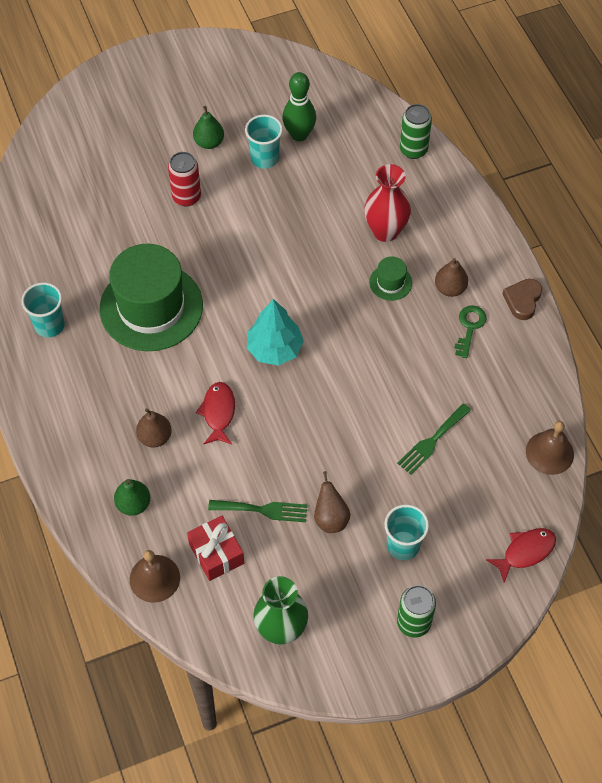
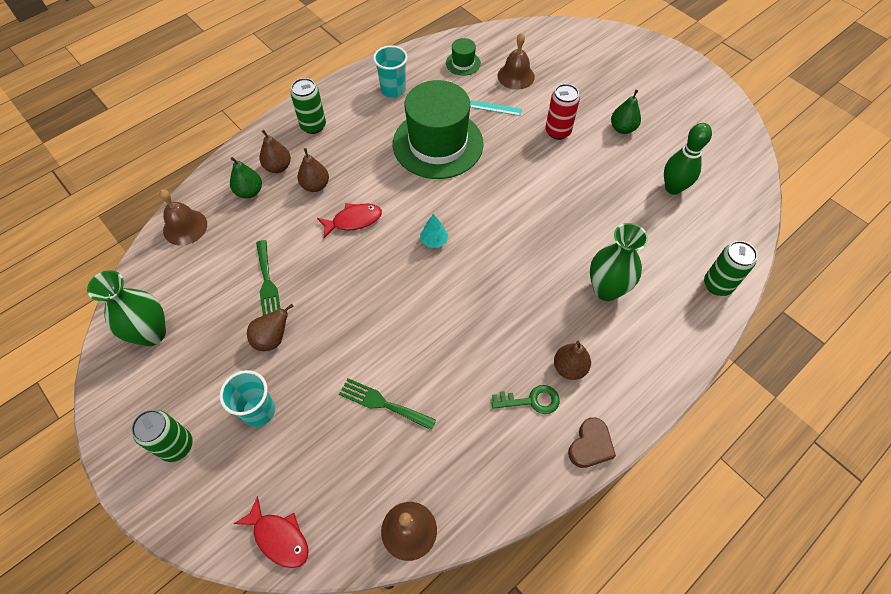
camera: 70 degrees right, 0 degrees up
(65, 419) = (313, 126): none -> green can
(90, 204) = (516, 76): none -> brown bell
(110, 468) = (278, 167): none -> brown pear
(126, 239) = (495, 108): none -> turquoise ruler
(216, 553) = (217, 262): red gift -> none
(264, 158) = (631, 171): turquoise cup -> none
(274, 349) = (434, 241): turquoise tree -> turquoise tree, size x0.52
(385, 231) = (606, 289): red vase -> green vase
(390, 282) = (549, 311): green hat -> green hat (463, 63)
(522, 300) = (590, 445): brown heart -> brown heart turned 120 degrees clockwise

